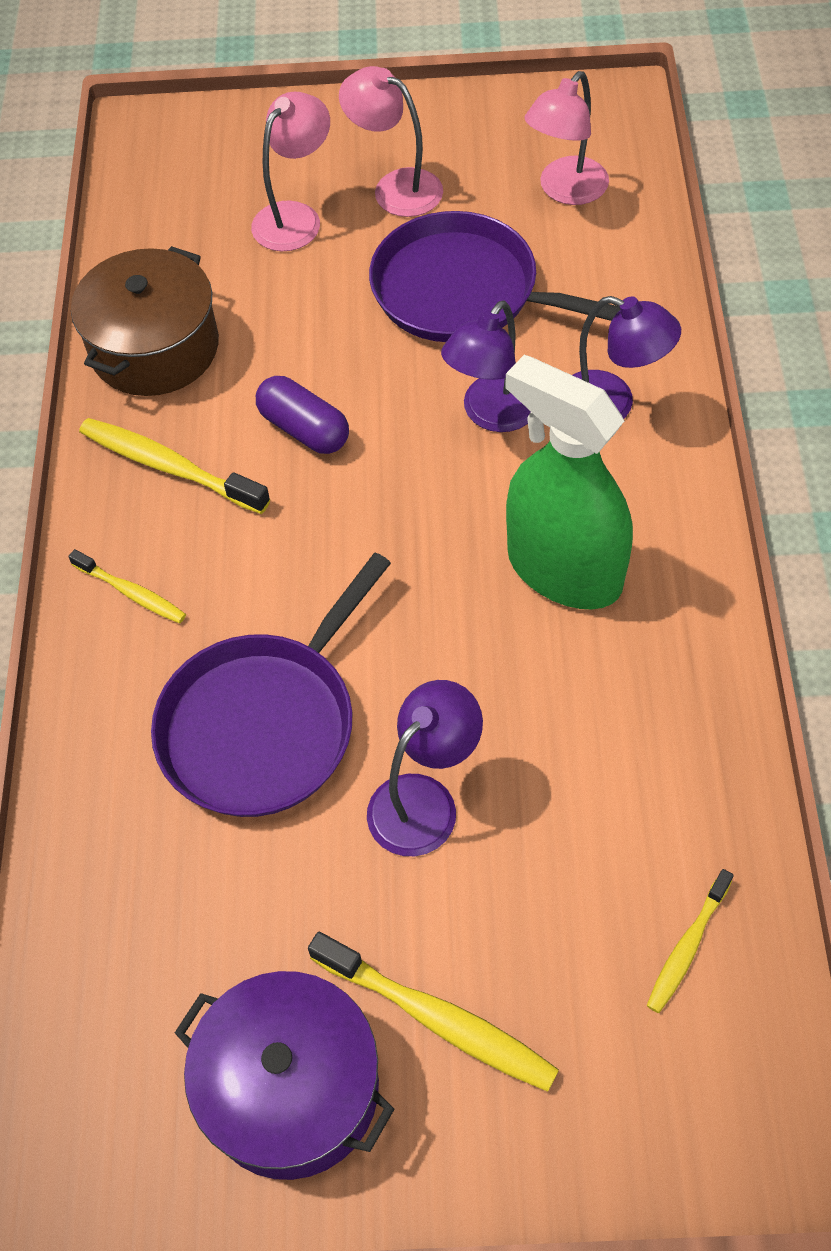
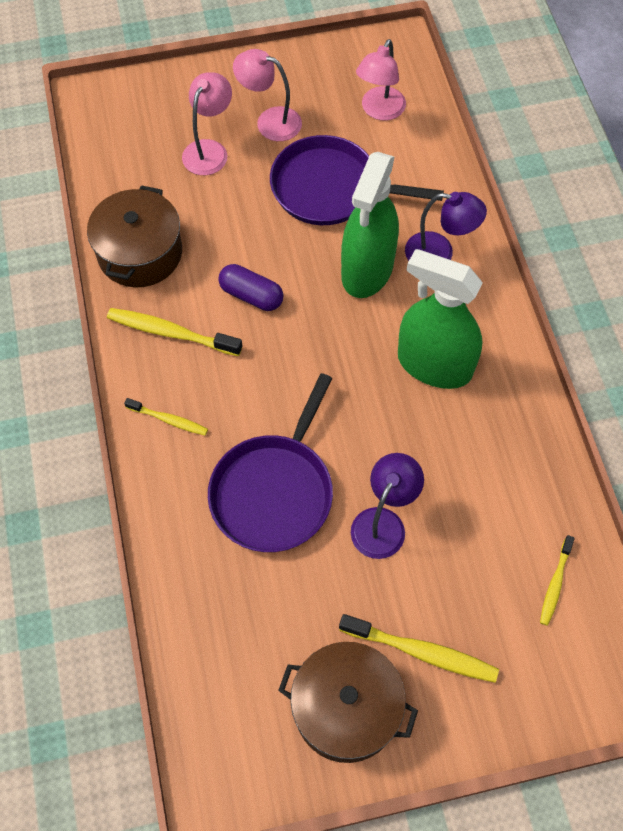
camera: 15 degrees left, 5 degrees up
(291, 1089) = (346, 709): purple pot -> brown pot
(492, 414) = (367, 269): purple lamp -> green spray bottle

